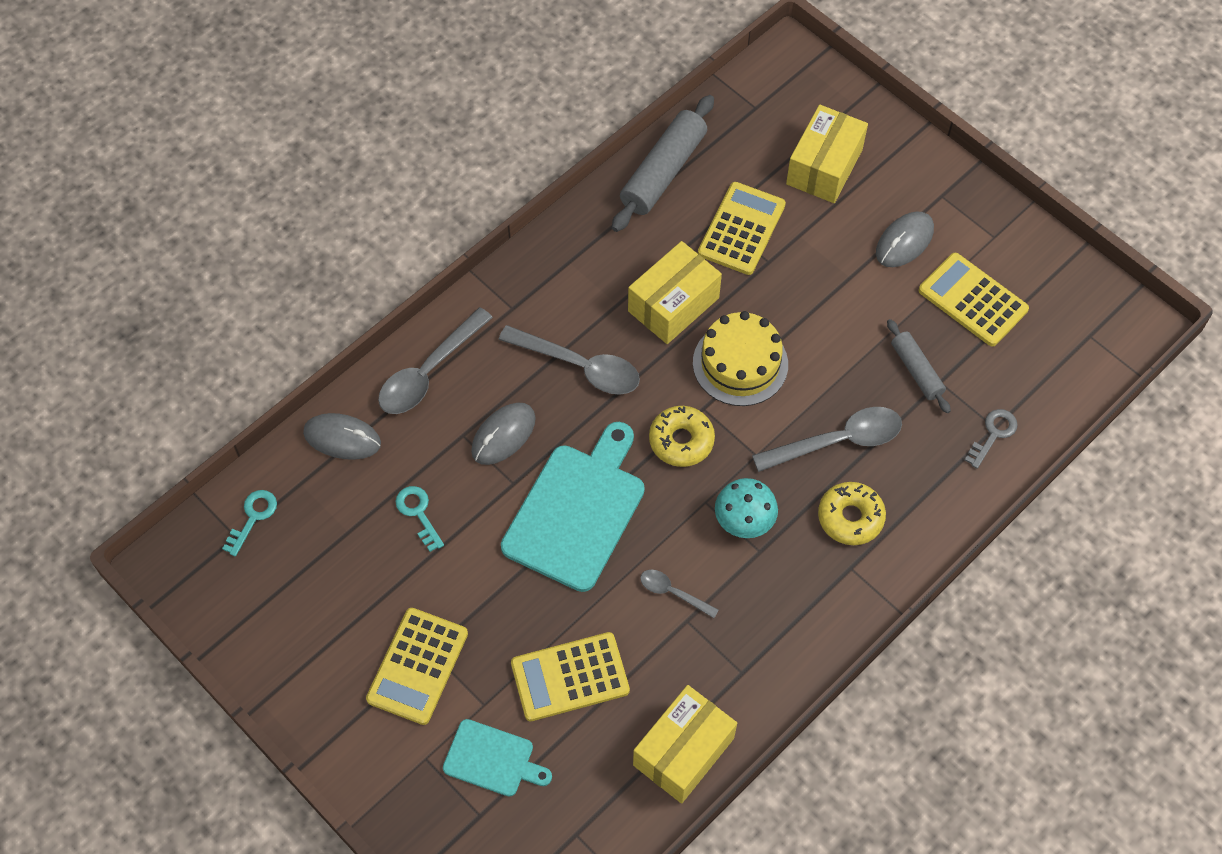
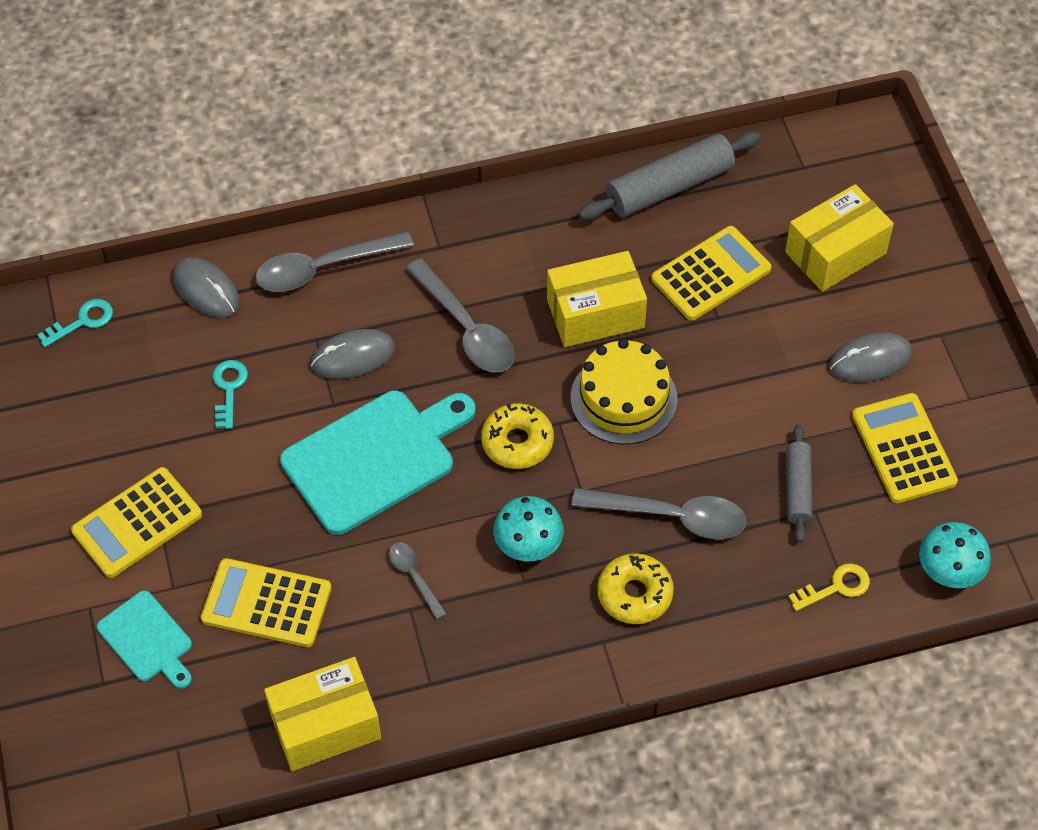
camera: 30 degrees right, 5 degrees down
(993, 434) = (836, 587): grey key -> yellow key
(1065, 379) = (949, 571): none -> turquoise mushroom

